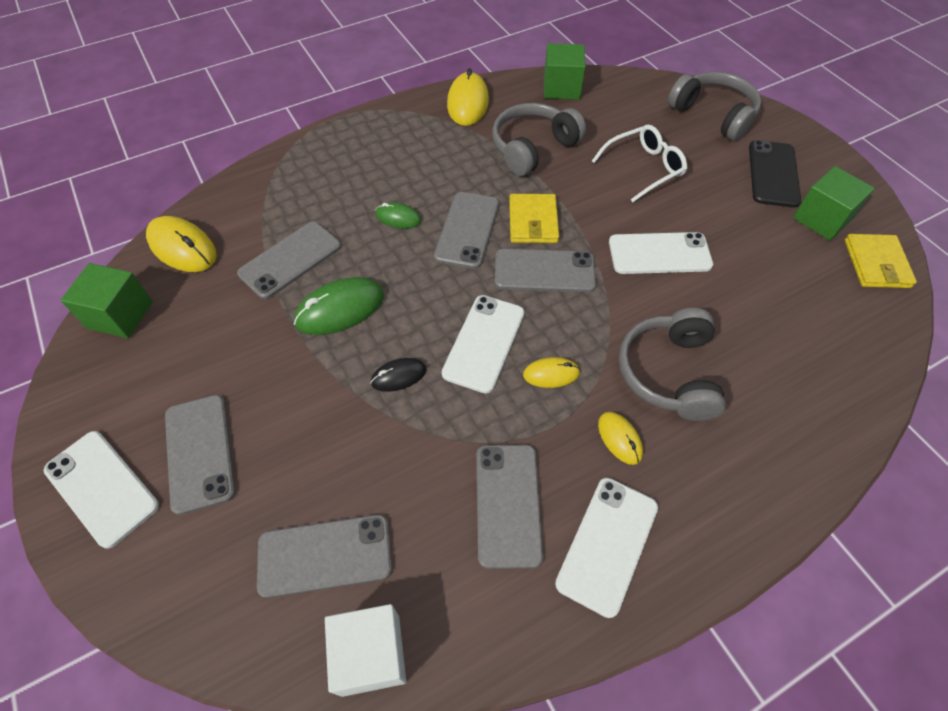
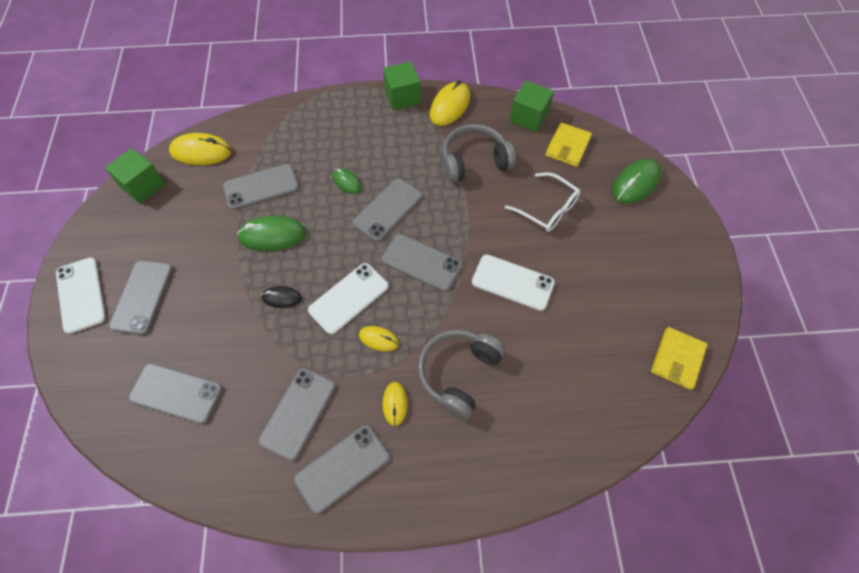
camera: 25 degrees right, 5 degrees up
(182, 247) = (201, 152): yellow mouse -> yellow mouse turned 60 degrees counterclockwise
(371, 654) = (169, 463): white cube -> none
(533, 221) = (437, 221): yellow wallet -> yellow wallet (567, 146)
(607, 544) = (342, 468): white phone -> grey phone
(644, 168) = (547, 209): white glasses -> white glasses turned 45 degrees clockwise
(713, 114) = (635, 183): grey headphones -> green mouse
(773, 174) = (648, 252): black phone -> none
(822, 219) = (660, 305): green cube -> green cube (402, 97)

